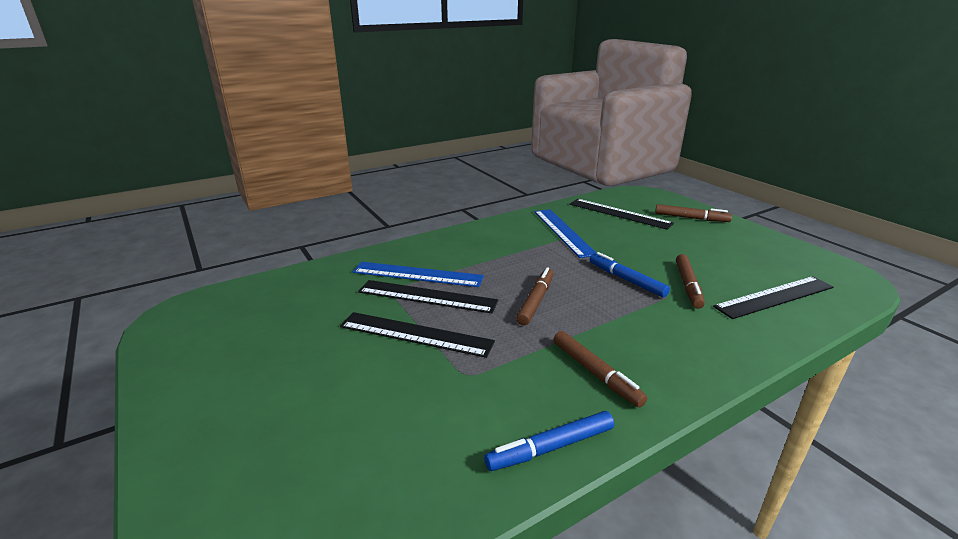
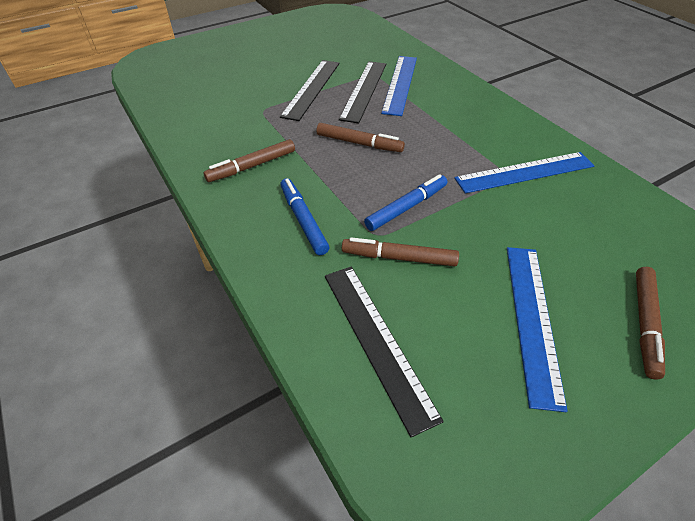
camera: 90 degrees right, 20 degrees up
(550, 447) = (186, 140): blue marker -> blue marker (303, 220)
(619, 213) = (617, 234): black ruler -> none
(711, 245) = (532, 319): none -> blue ruler

